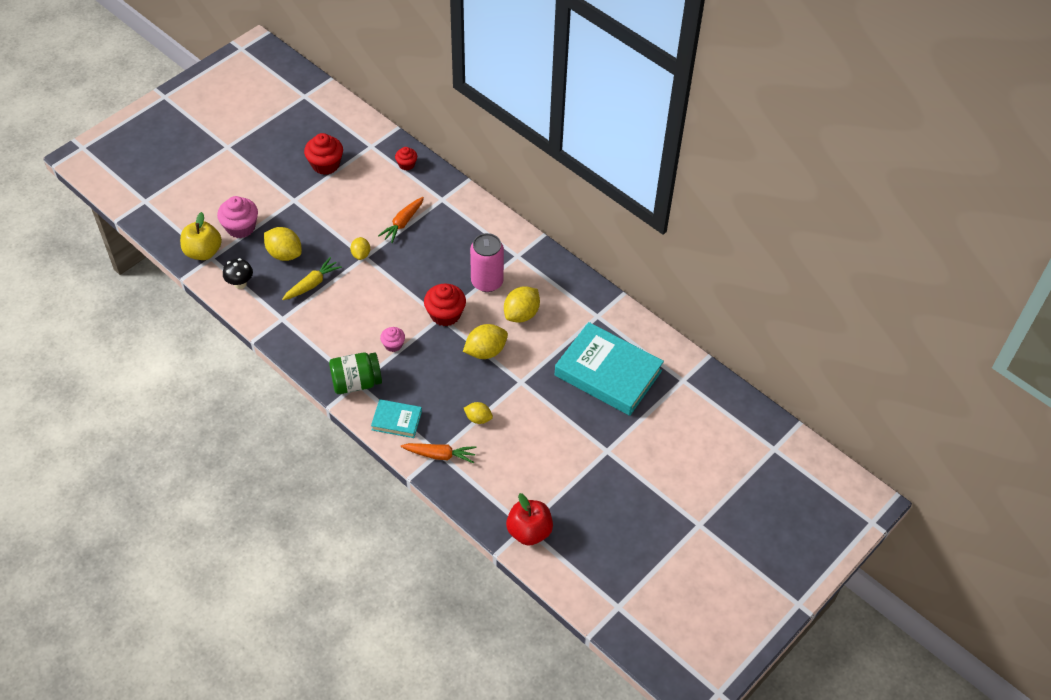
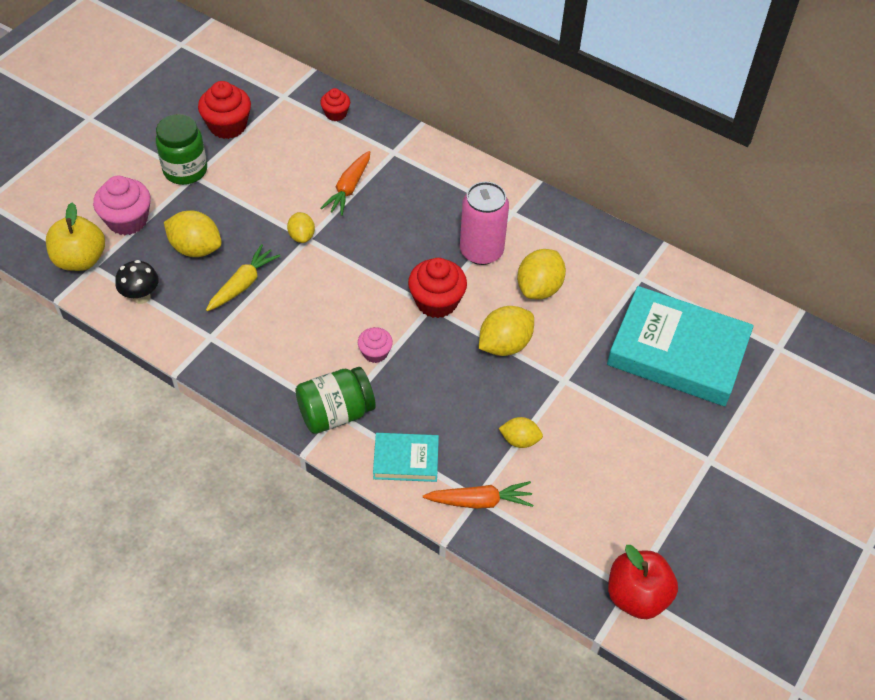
camera: 10 degrees left, 0 degrees up
(288, 195) = (185, 170): none -> green jar

